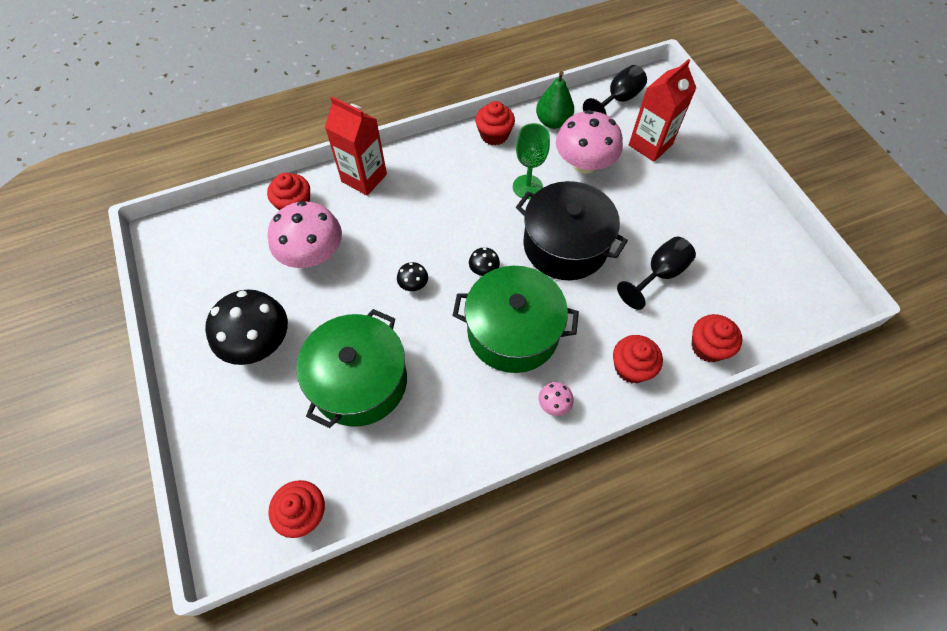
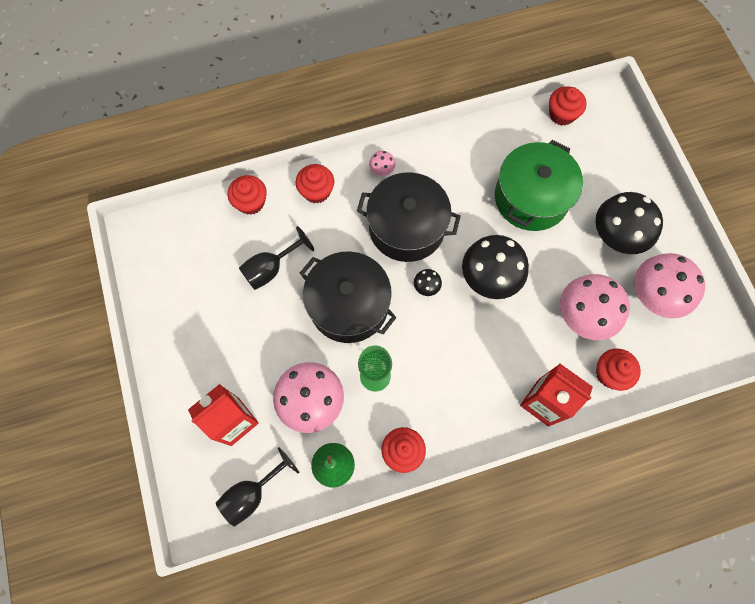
camera: 175 degrees left, 10 degrees up
(230, 280) = (655, 295): none -> pink mushroom
(413, 284) = (490, 277): black mushroom -> black mushroom, size x2.31
(513, 332) = (407, 227): green pot -> black pot

